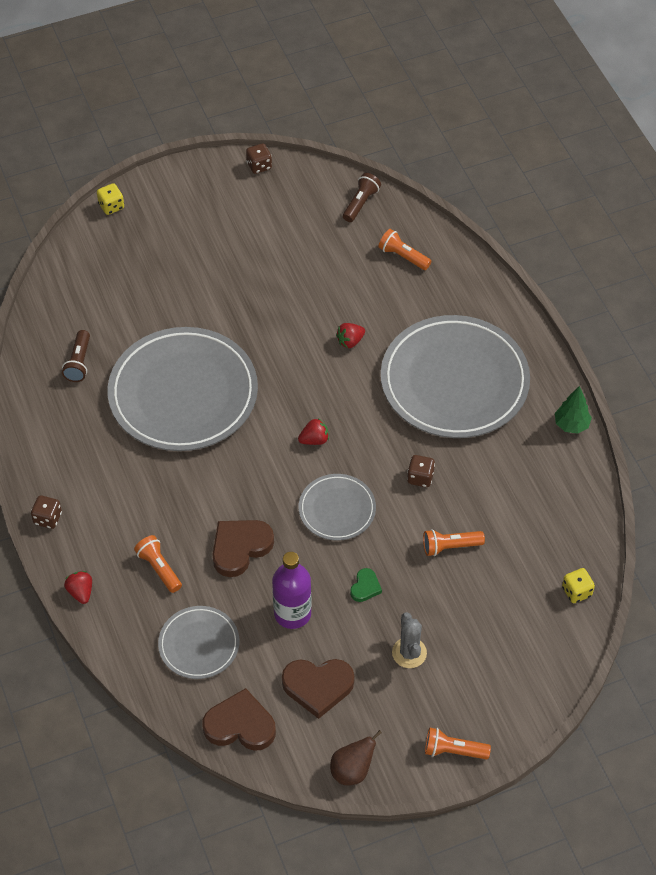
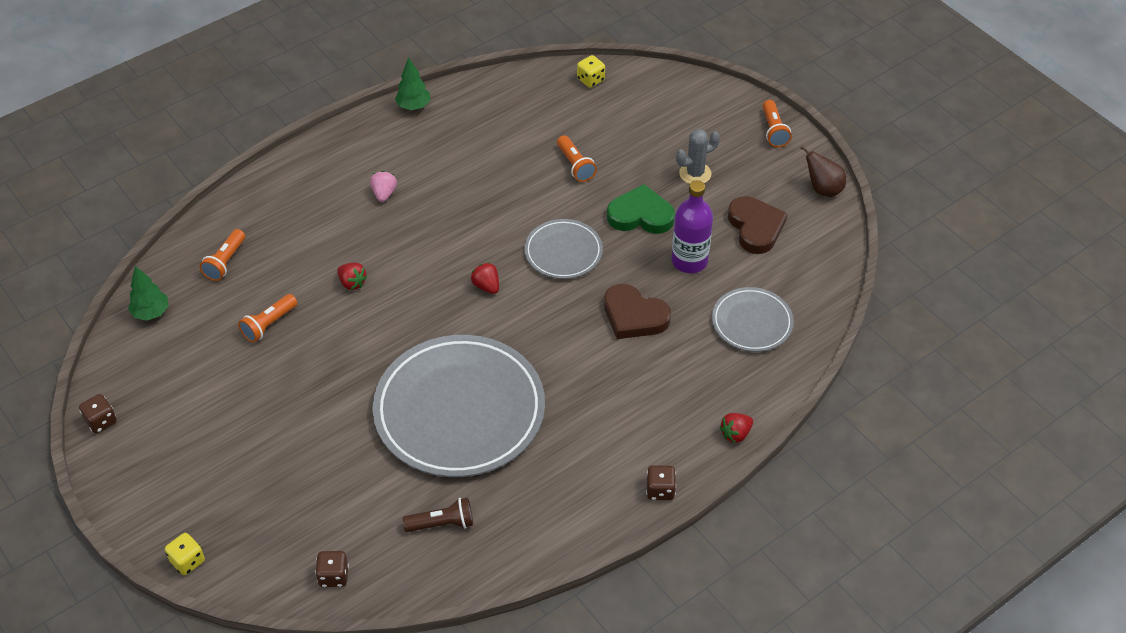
camera: 105 degrees left, 5 degrees down
(159, 568) = (682, 375): orange flashlight -> orange flashlight (269, 324)
(240, 725) = (818, 273): brown heart -> none
(360, 203) = (151, 313): brown flashlight -> green tree
(365, 587) = (640, 215): green heart -> green heart, size x1.93
(420, 477) = (506, 199): brown dice -> brown dice (333, 576)
(454, 381) = (384, 194): grey plate -> pink strawberry

